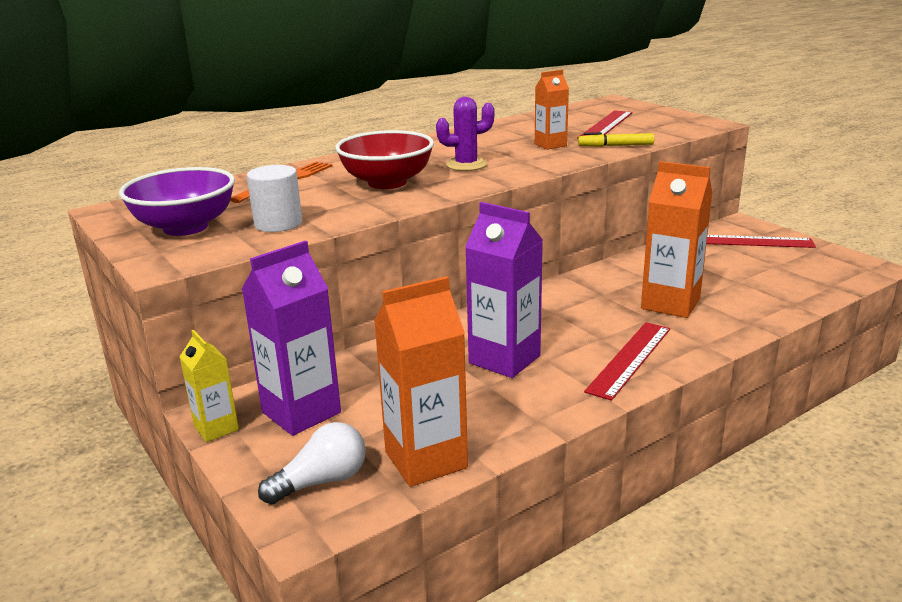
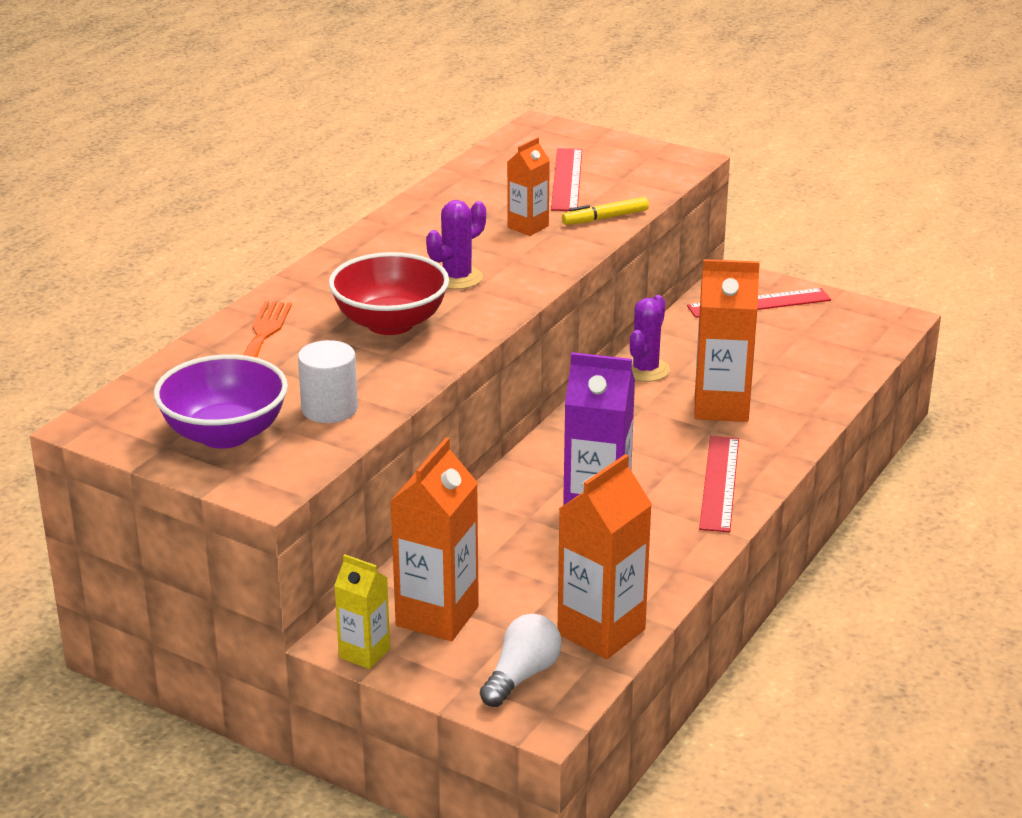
camera: 25 degrees left, 5 degrees up
(301, 412) = (437, 616): purple carton -> orange carton
(623, 270) = (645, 370): none -> purple cactus

